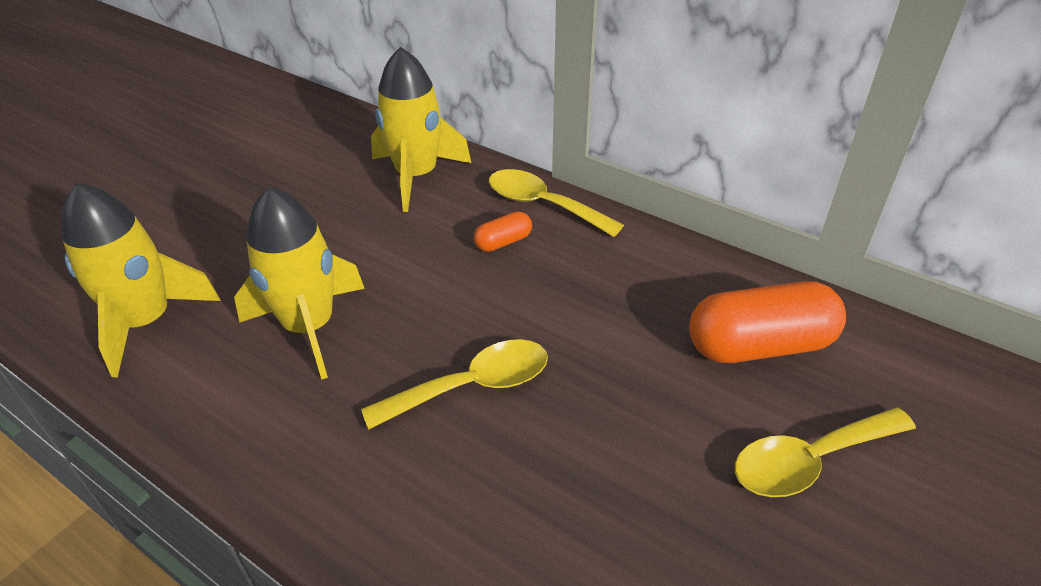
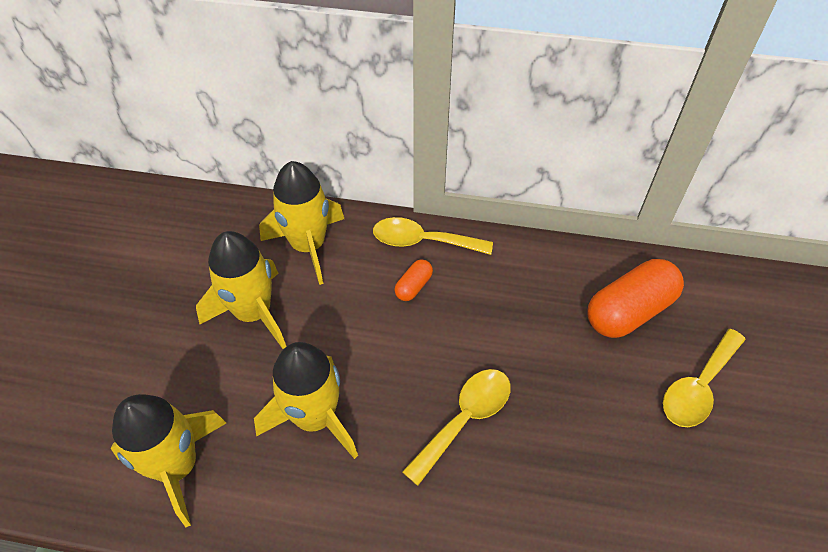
camera: 25 degrees left, 10 degrees up
(318, 216) = (253, 313): none -> yellow rocket

